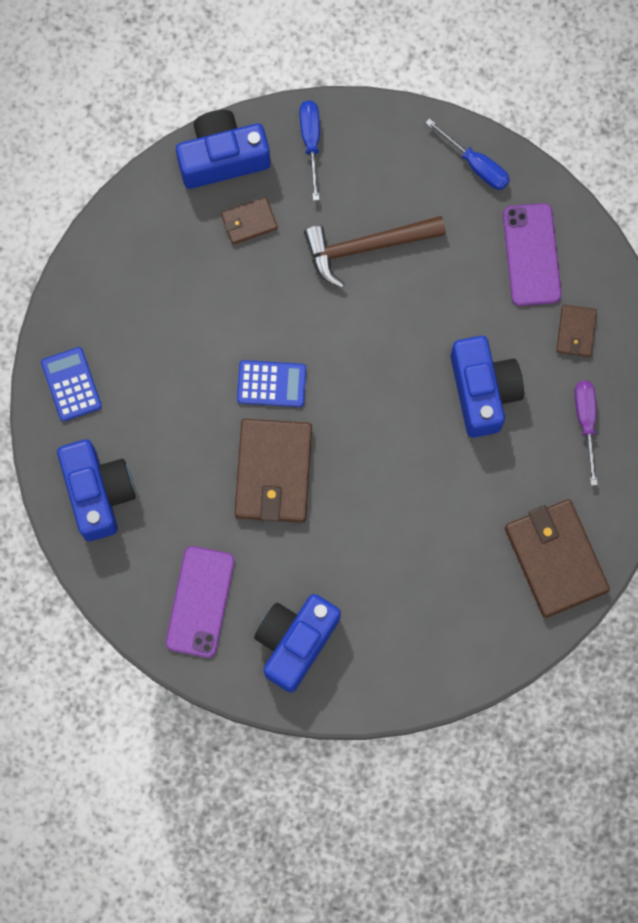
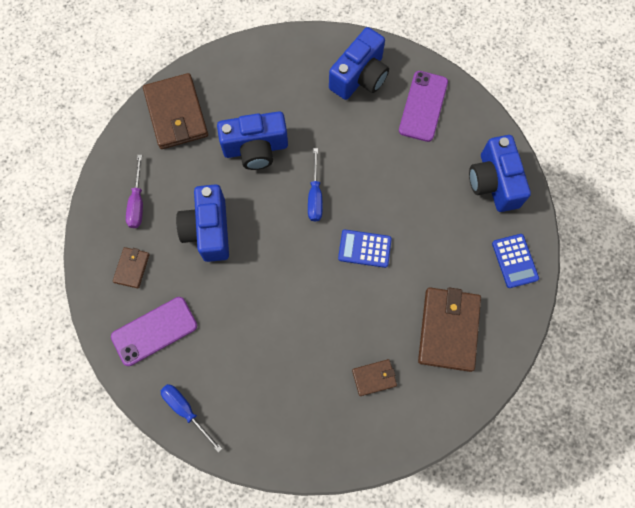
camera: 175 degrees left, 5 degrees down
(222, 157) = (393, 435): blue camera -> blue camera (255, 148)
(273, 472) = (367, 186): brown wallet -> brown wallet (448, 329)
(311, 142) = (319, 443): blue screwdriver -> blue screwdriver (315, 196)
(366, 247) = (282, 348): brown hammer -> none
(532, 255) = (154, 331): purple phone -> purple phone turned 60 degrees clockwise

